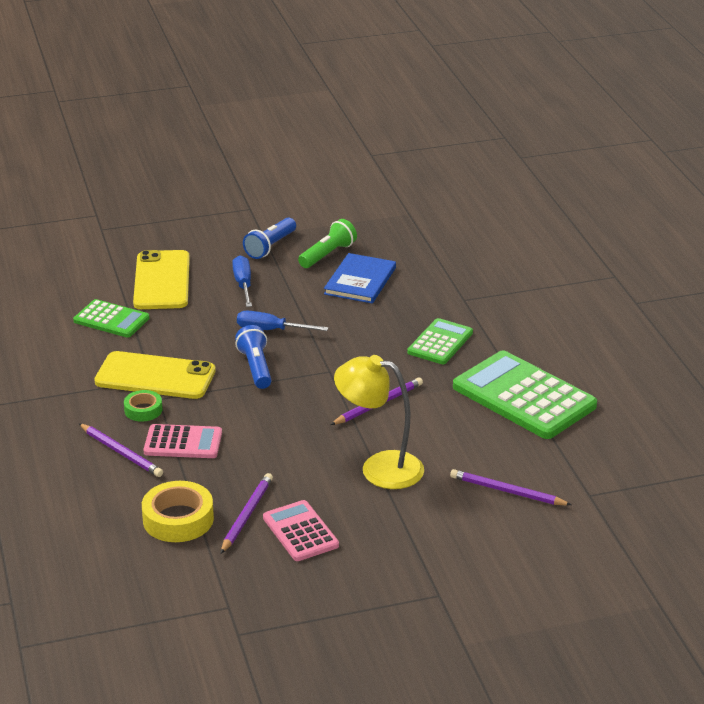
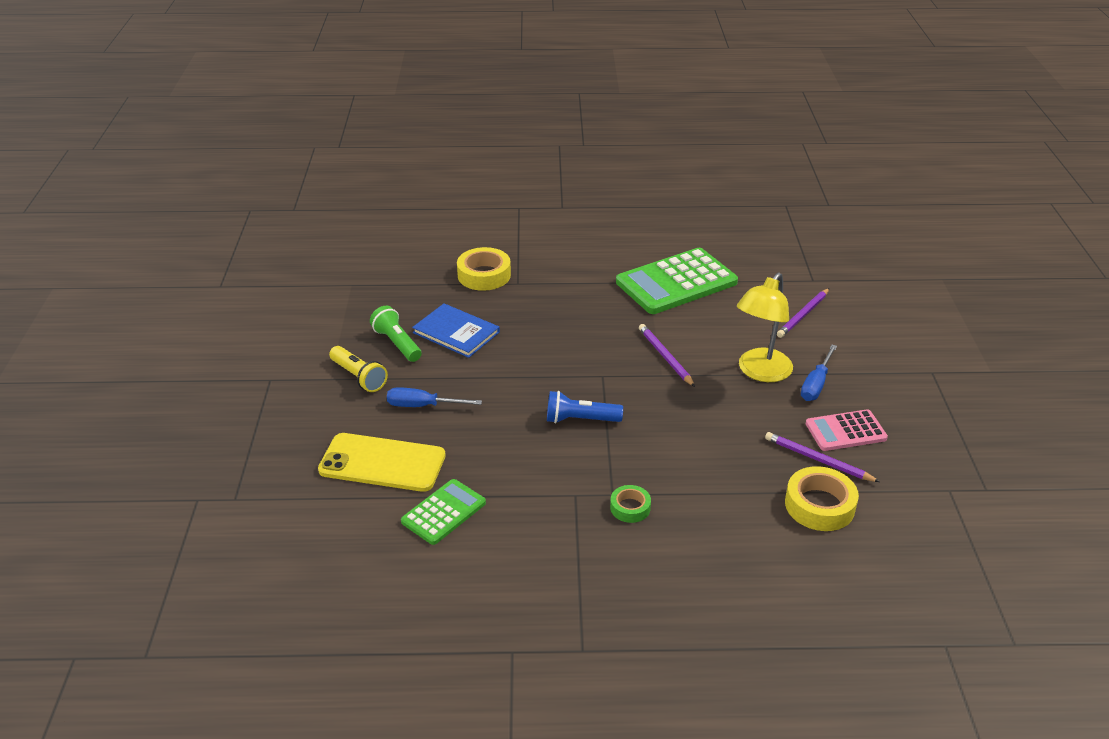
camera: 75 degrees left, 5 degrees up
(121, 452) = (702, 533): purple pencil -> none
(155, 376) = (571, 491): yellow phone -> none
(183, 443) = (695, 486): pink calculator -> none
(270, 247) = (359, 377): blue flashlight -> yellow flashlight
(271, 330) = (517, 400): blue screwdriver -> blue screwdriver (816, 384)
(440, 342) = (581, 307): green calculator -> none
(467, 278) = (484, 275): none -> yellow tape

